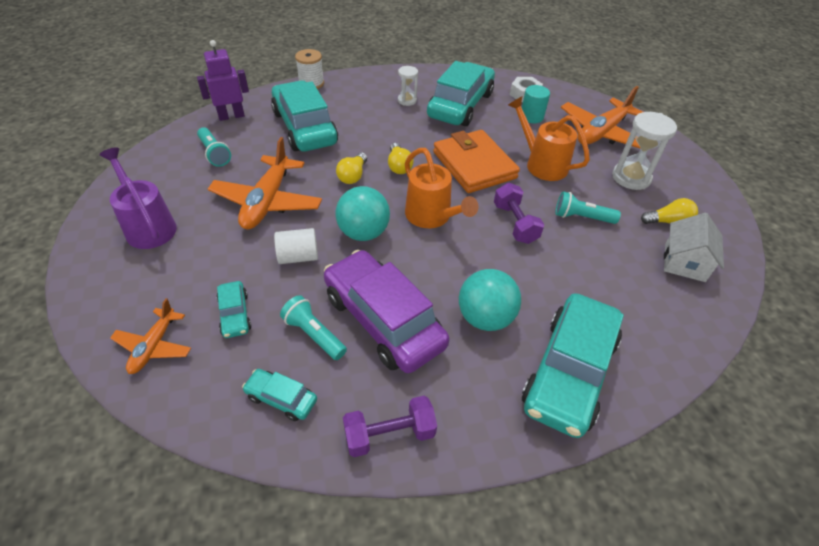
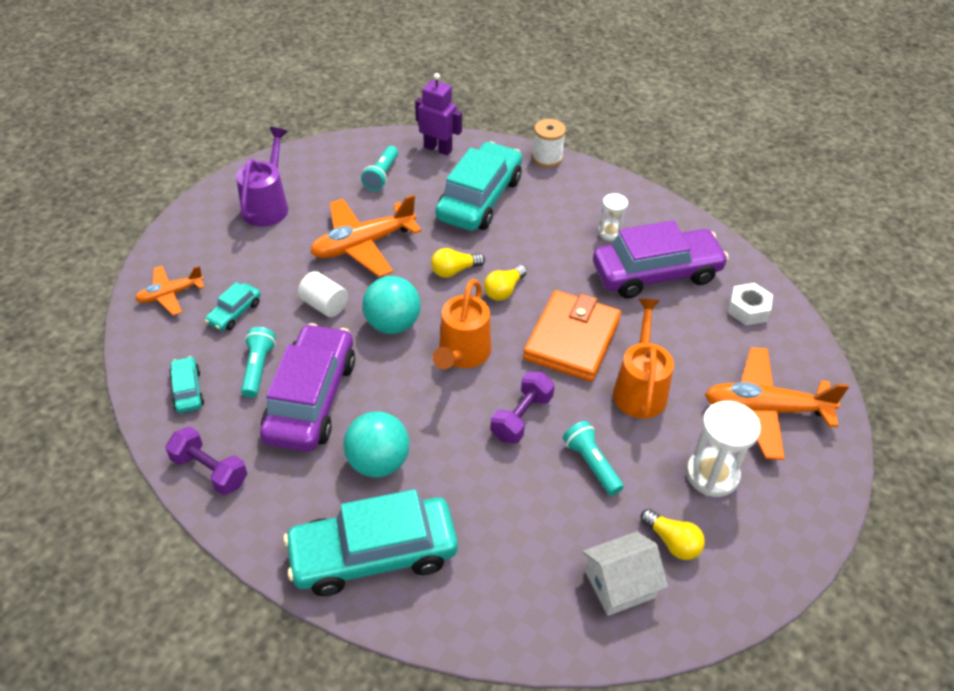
camera: 50 degrees right, 0 degrees up
(460, 105) = (656, 273): turquoise car -> purple car
(531, 117) = (713, 337): turquoise cylinder -> none

